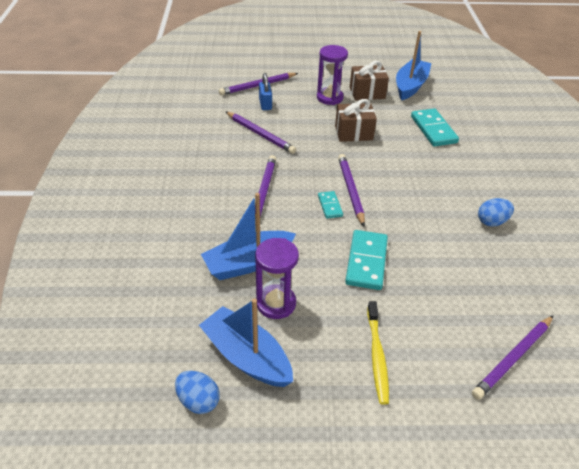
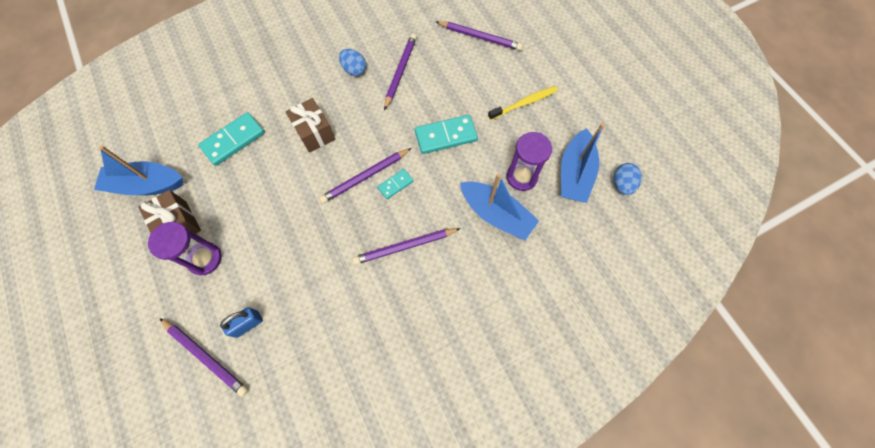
camera: 115 degrees left, 25 degrees up
(260, 134) = (312, 298): purple pencil -> purple pencil (400, 72)
(353, 133) = (269, 207): brown gift -> brown gift (314, 133)

